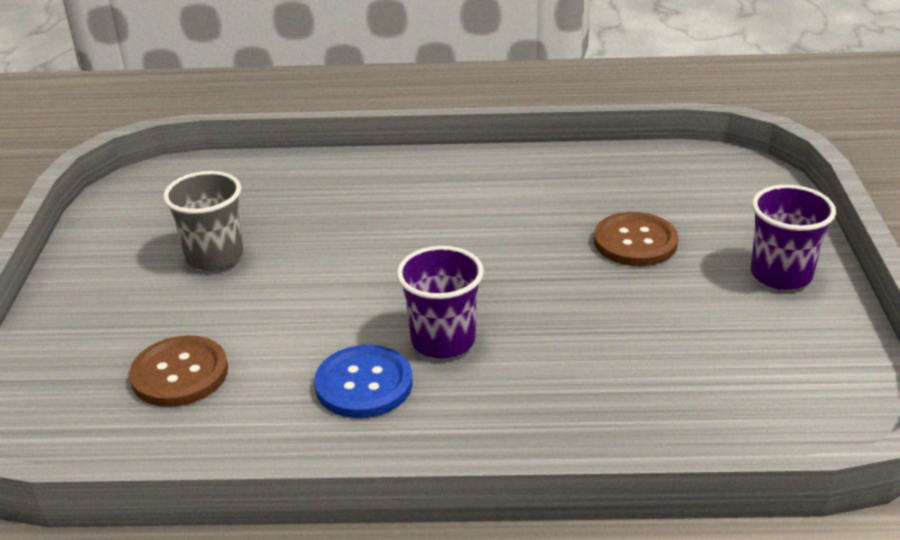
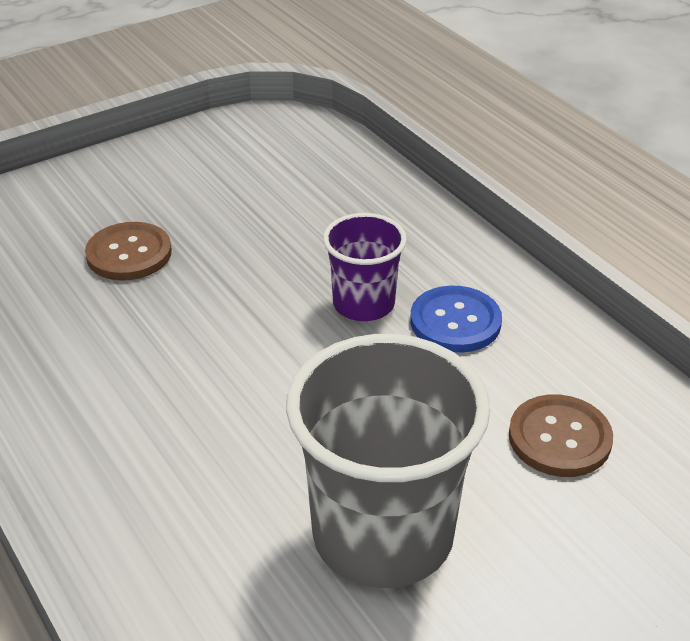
camera: 125 degrees left, 5 degrees up
(214, 257) = (383, 535): grey cup -> grey cup, size x1.82
(781, 274) = (128, 174): purple cup -> none

